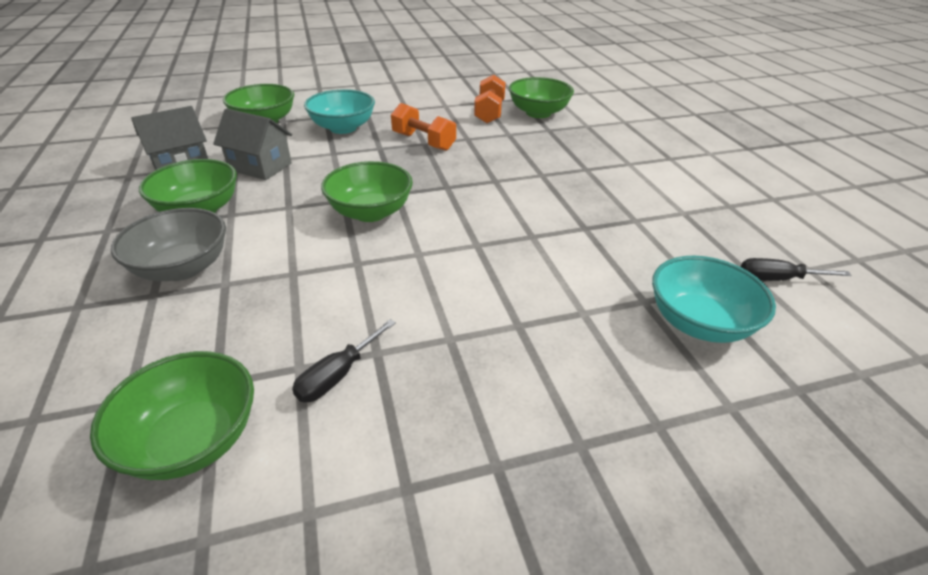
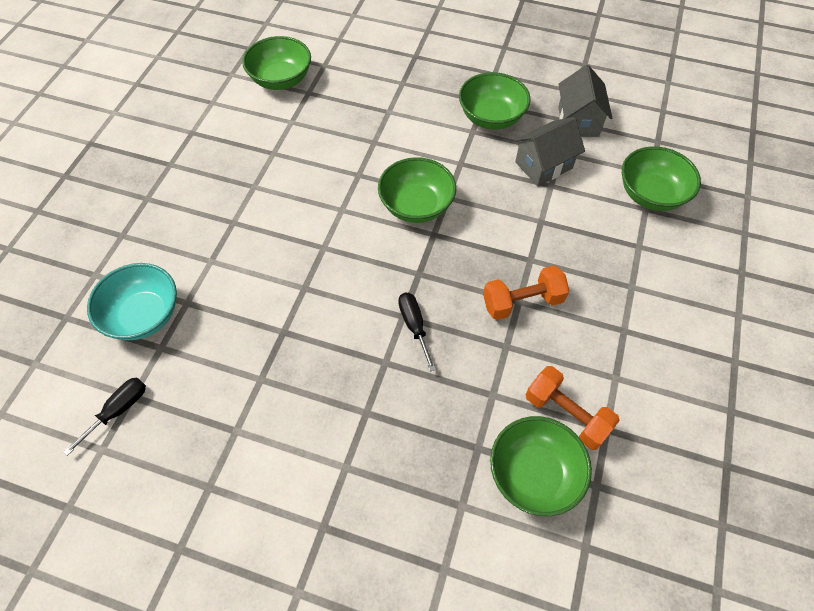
camera: 125 degrees right, 20 degrees up
(183, 268) = (420, 98): grey bowl -> none
(337, 375) = (272, 133): black screwdriver -> black screwdriver (414, 326)
(343, 128) = (598, 249): turquoise bowl -> none

